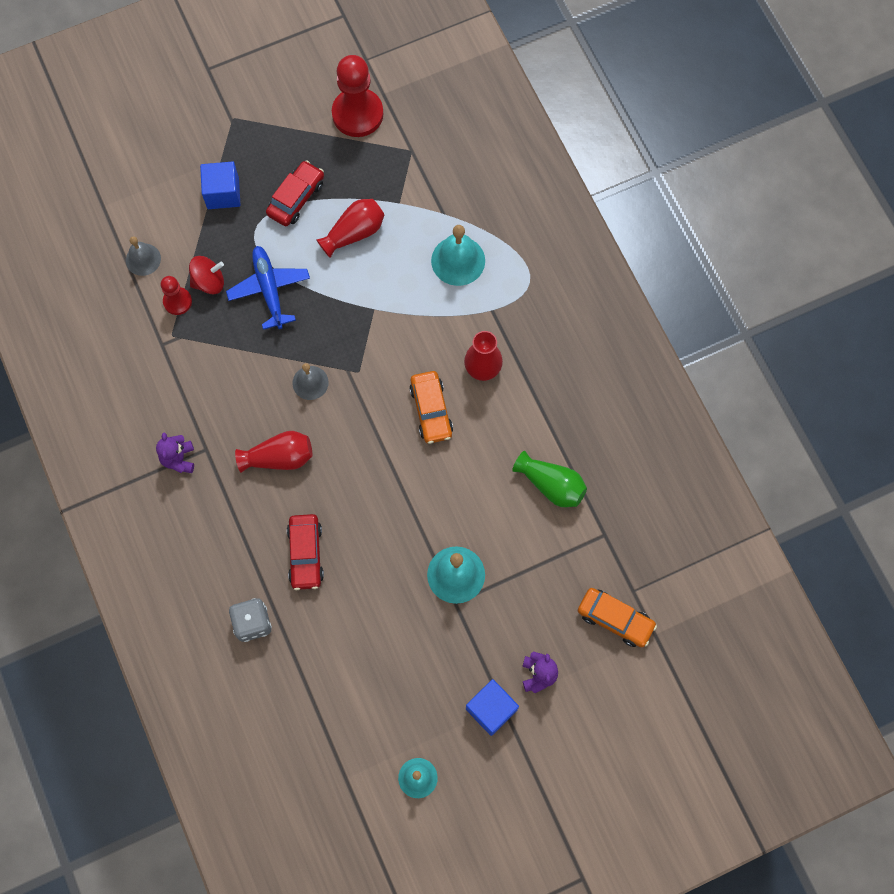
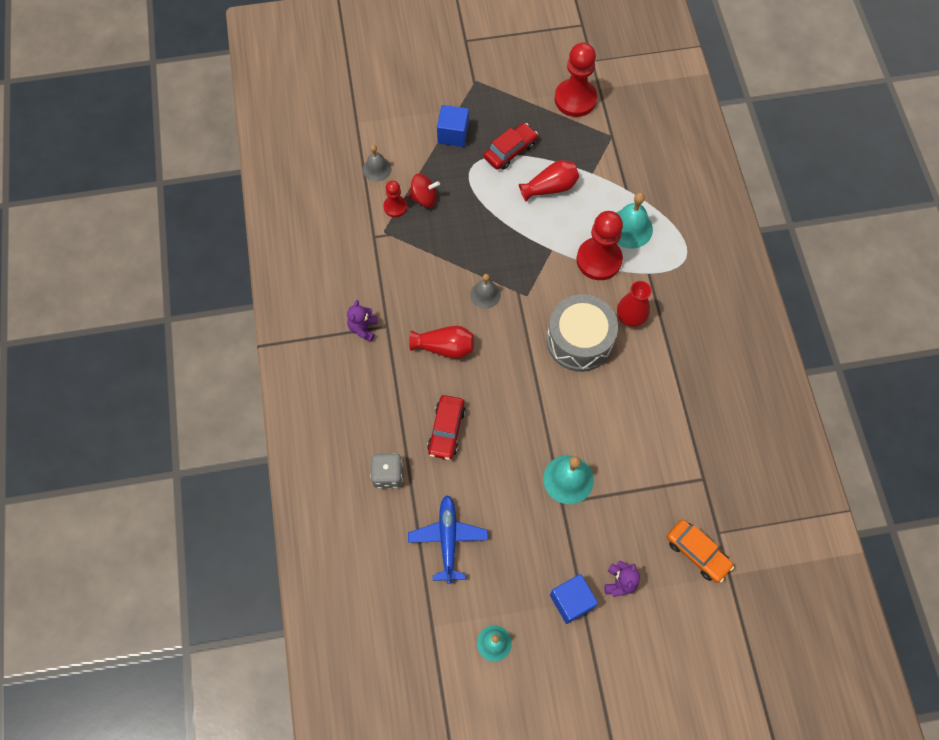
camera: 15 degrees right, 5 degrees down
(269, 290) = (470, 215): blue plane -> blue plane (448, 539)
(431, 308) = (599, 260): none -> red pawn
(431, 410) = (579, 340): orange car -> grey drum
(551, 485) = (667, 426): green vase -> none

